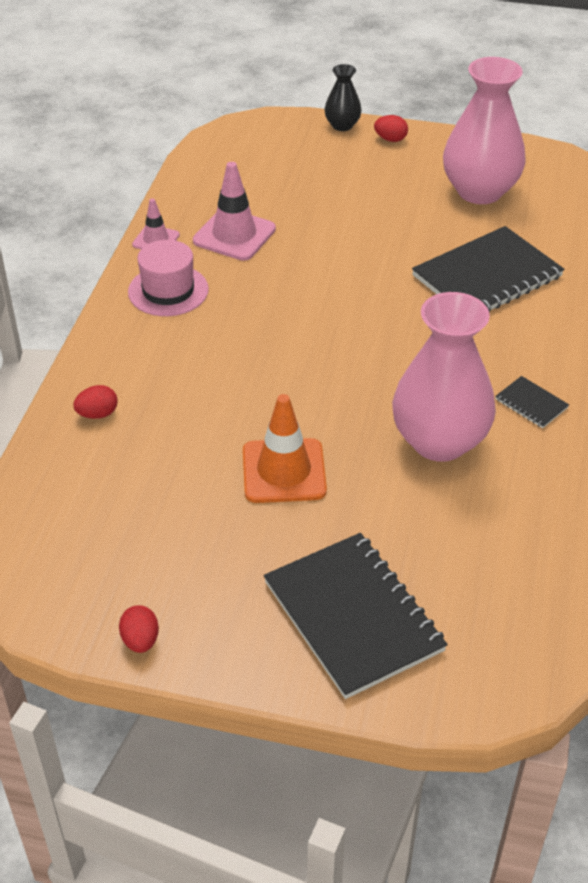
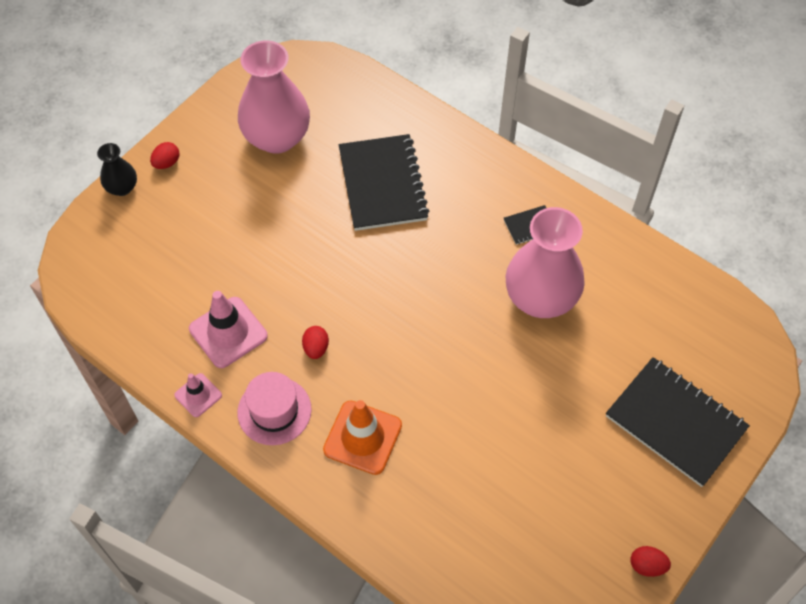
camera: 65 degrees left, 15 degrees up
(97, 414) = (401, 518): red egg -> red egg (316, 348)
(284, 471) = (525, 409): orange traffic cone -> orange traffic cone (362, 437)
(353, 616) = (675, 422): black notebook -> black notebook turned 45 degrees clockwise

